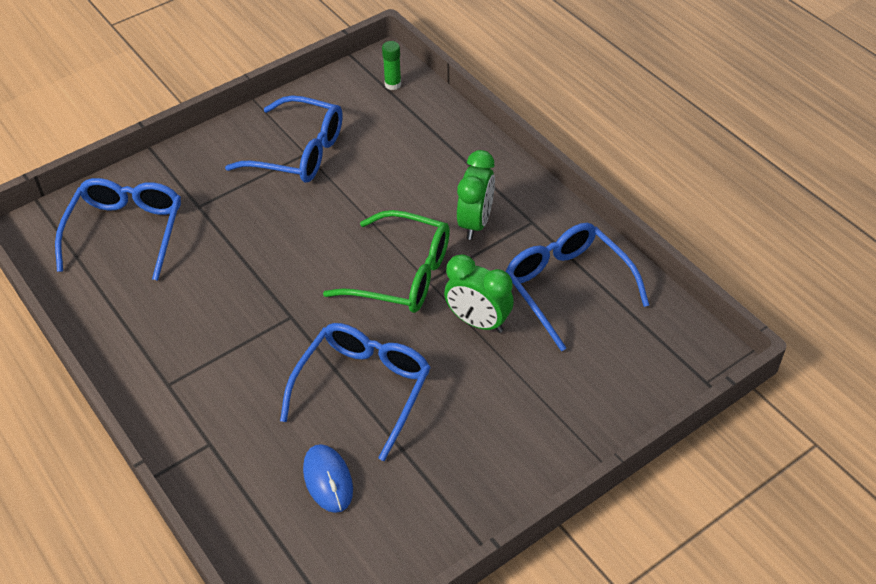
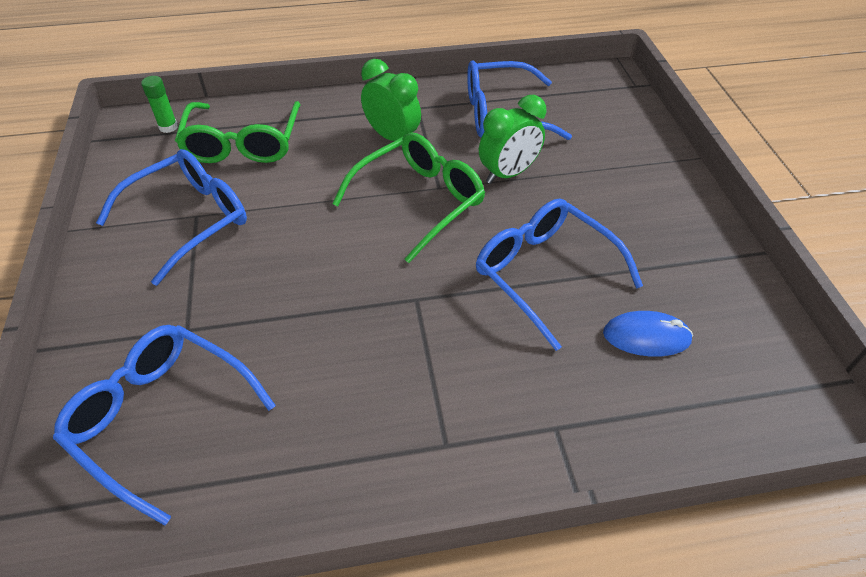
camera: 65 degrees left, 0 degrees up
(402, 136) = (243, 143): none -> green glasses

